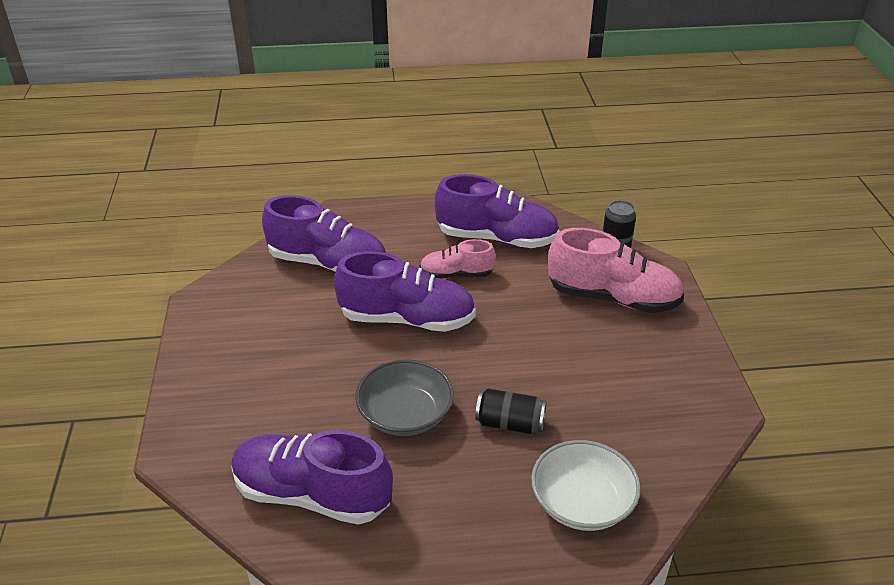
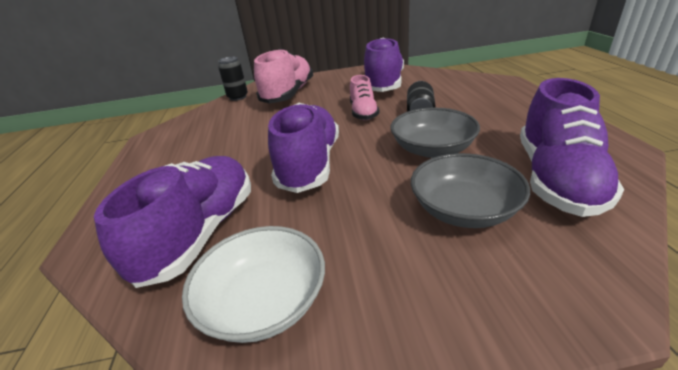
camera: 90 degrees left, 5 degrees down
(294, 412) = (464, 209): none -> grey bowl
(456, 274) = (248, 149): pink shoe -> pink shoe (363, 113)
(497, 238) = (202, 137): purple shoe -> purple shoe (384, 84)
(582, 502) = (471, 89): white bowl -> white bowl (264, 301)

